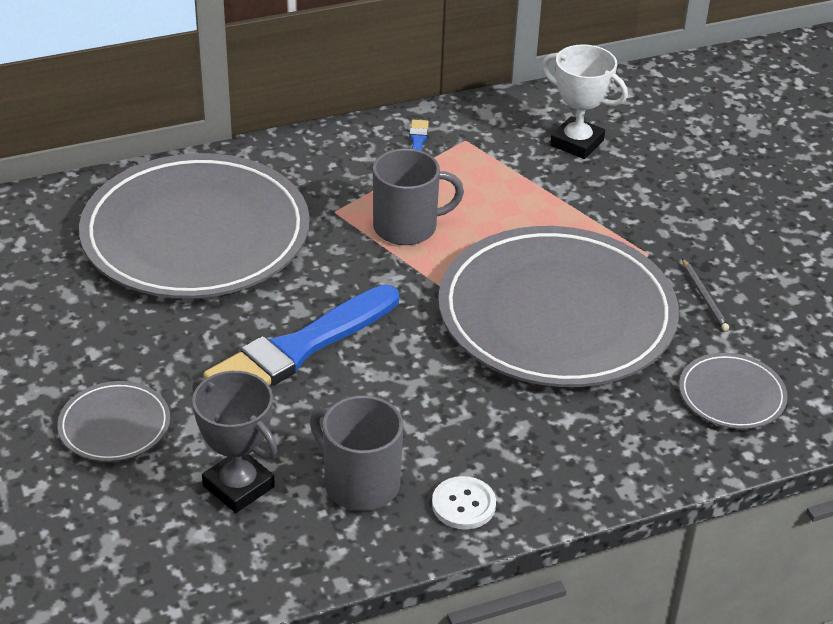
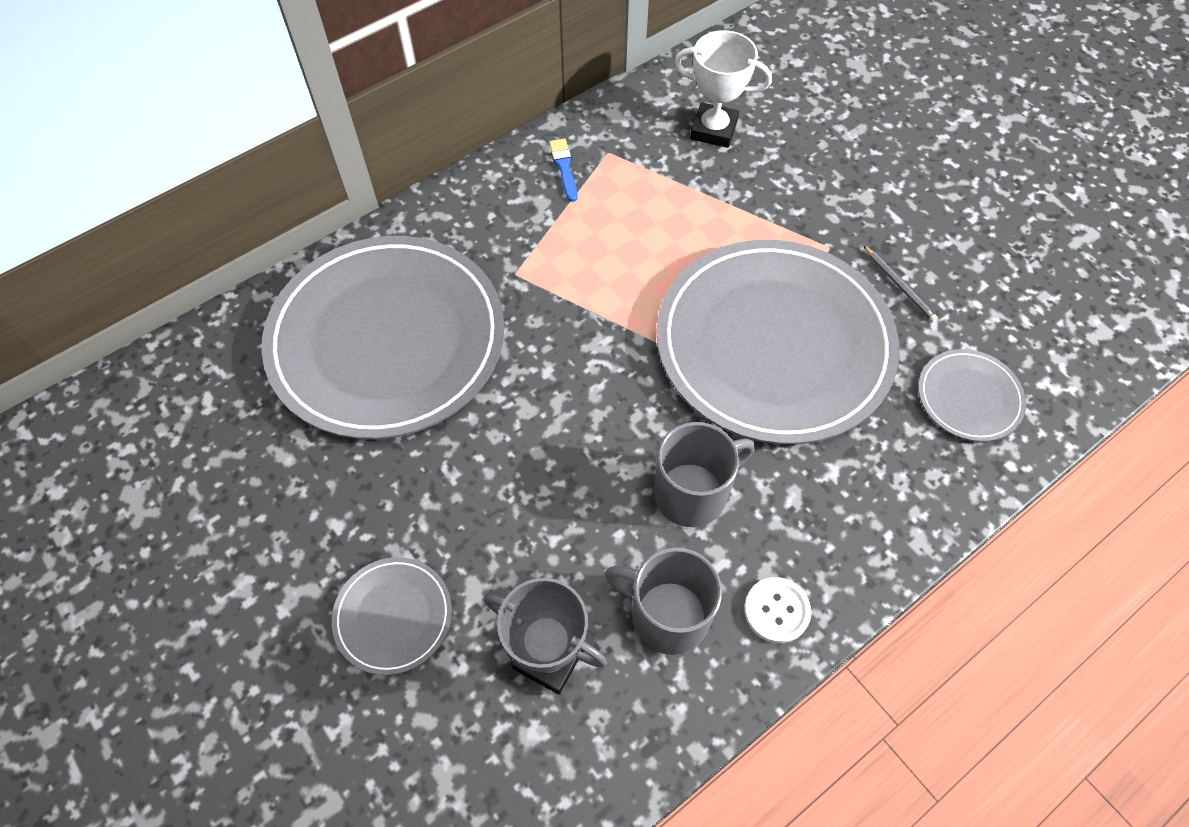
camera: 15 degrees left, 20 degrees up
(299, 349) = (544, 459): blue brush -> none
(407, 227) = (593, 275): grey mug -> grey mug (692, 493)

